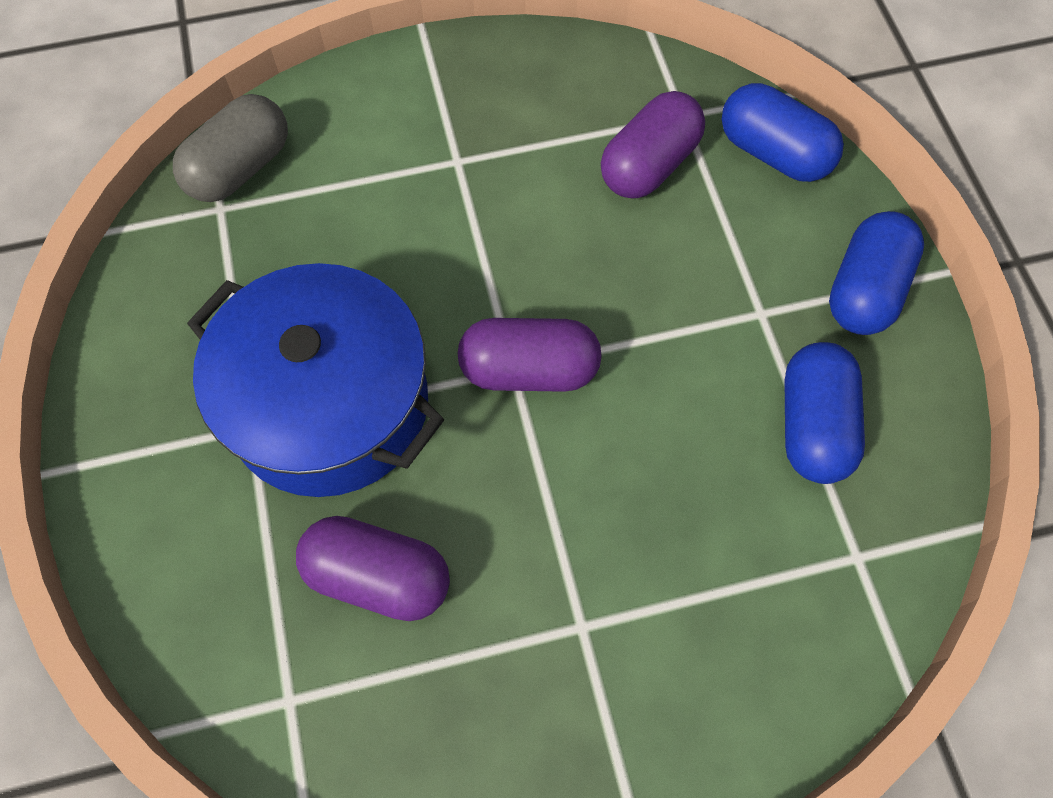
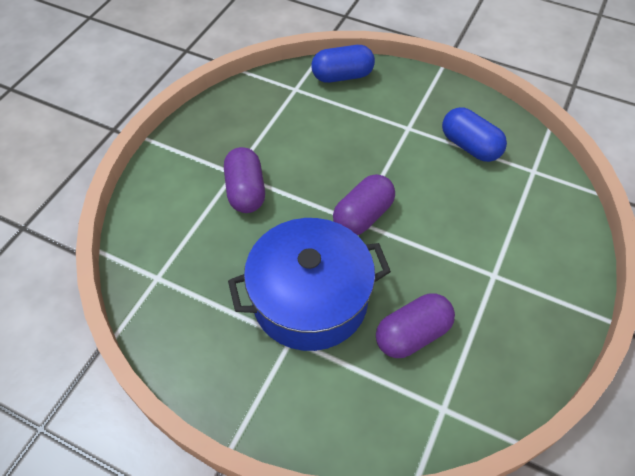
camera: 50 degrees left, 10 degrees down
(240, 168) = (144, 255): grey capsule -> none
(649, 165) = (307, 114): purple capsule -> purple capsule (246, 191)
(865, 290) = (428, 93): blue capsule -> none

